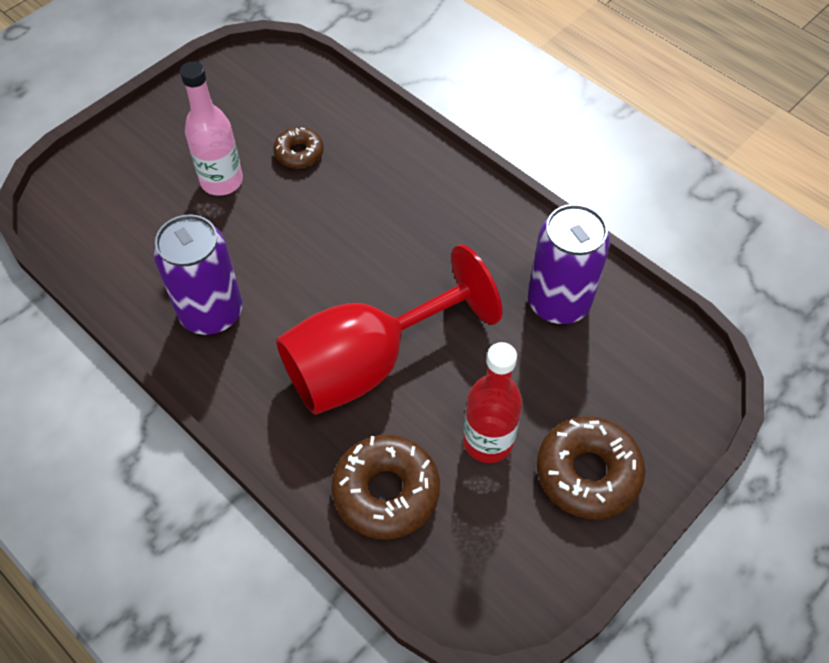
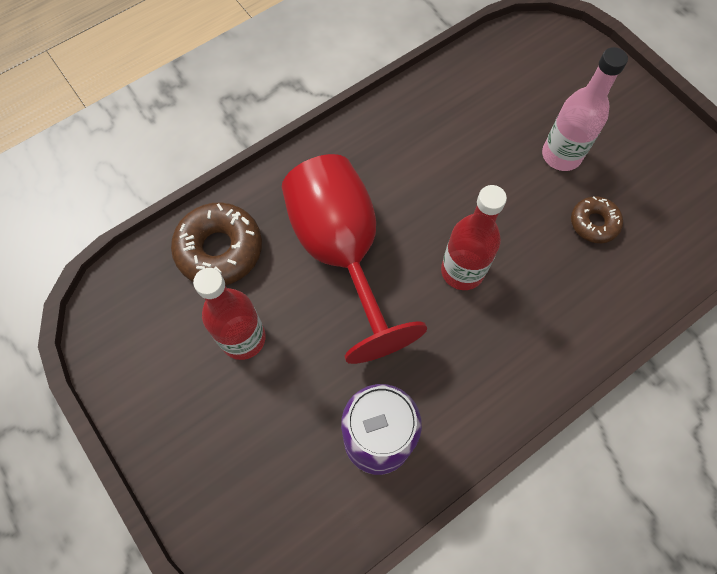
camera: 100 degrees right, 10 degrees up
(211, 312) = (415, 139): purple can -> none
(370, 253) = (462, 271): none -> red bottle
(587, 473) = (190, 419): brown donut -> none

